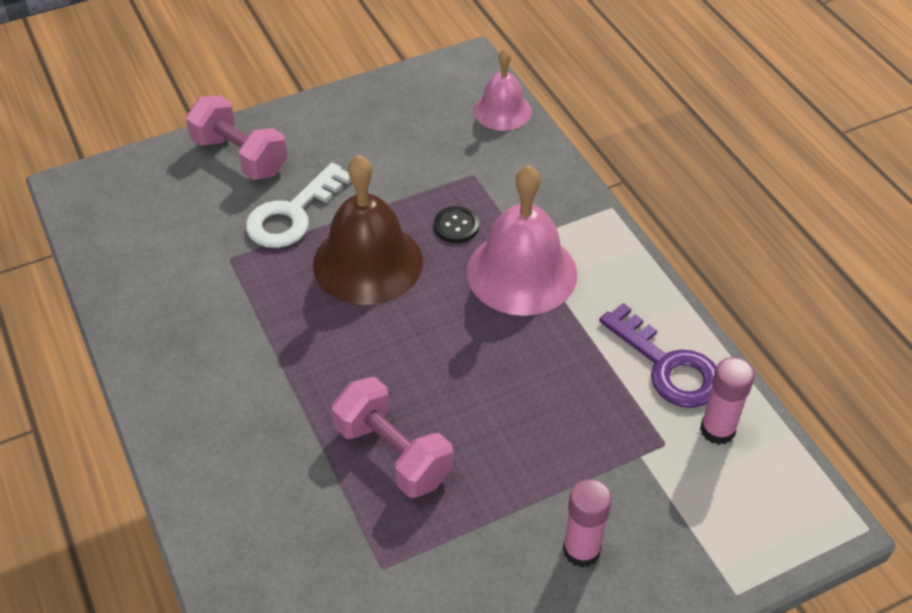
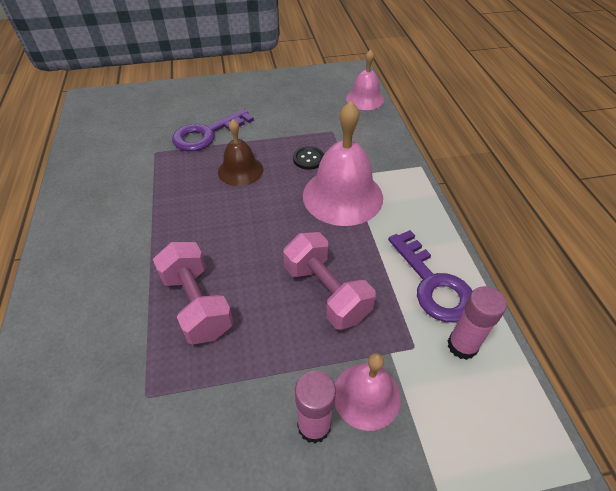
camera: 15 degrees right, 0 degrees up
(240, 156) = (192, 98): pink dumbbell -> pink dumbbell (326, 292)
(292, 214) = (206, 134): white key -> purple key
(368, 262) = (240, 170): brown bell -> brown bell, size x0.60
(628, 507) = (366, 395): none -> pink bell

